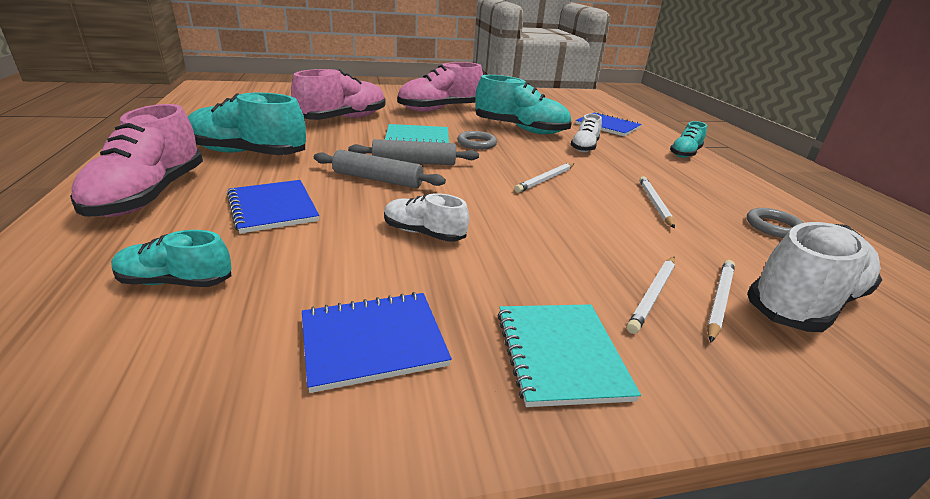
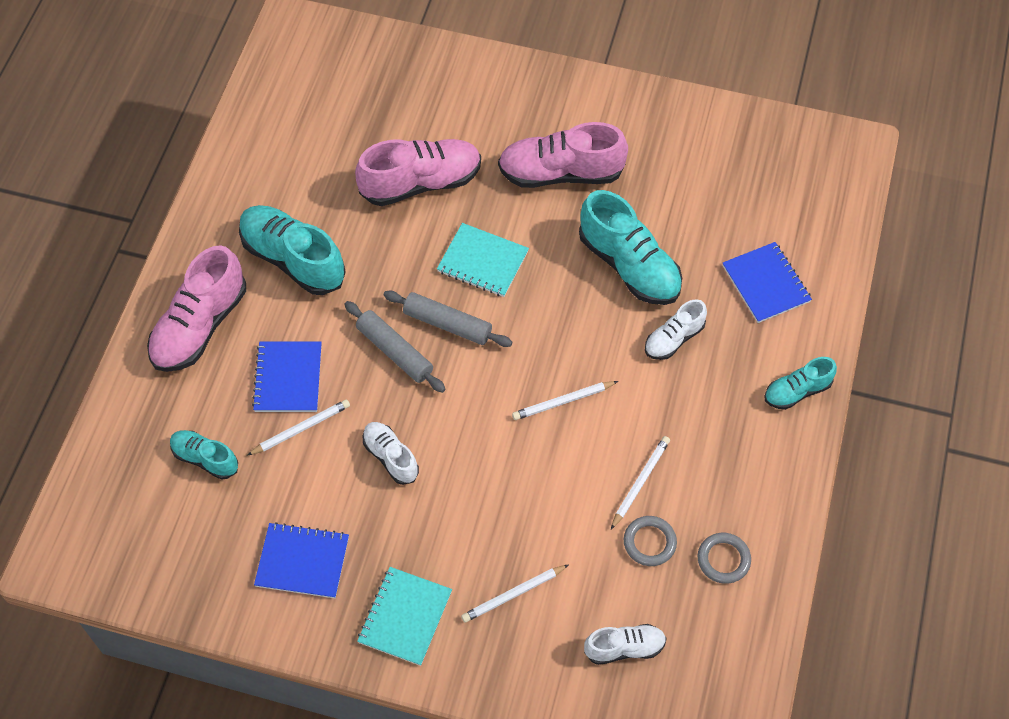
camera: 30 degrees right, 30 degrees up
(476, 143) = (544, 294): grey ring -> grey ring (649, 542)
(719, 300) = (558, 619): white pencil -> white pencil (301, 429)
(804, 302) = (624, 648): white shoe -> white shoe, size x0.56

